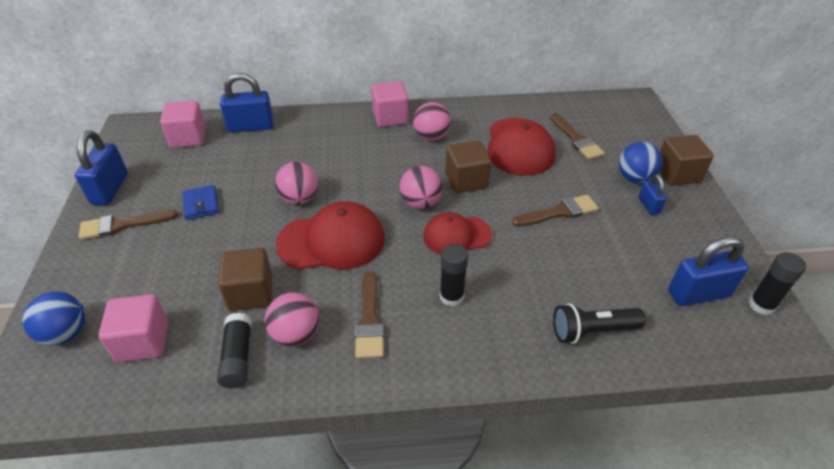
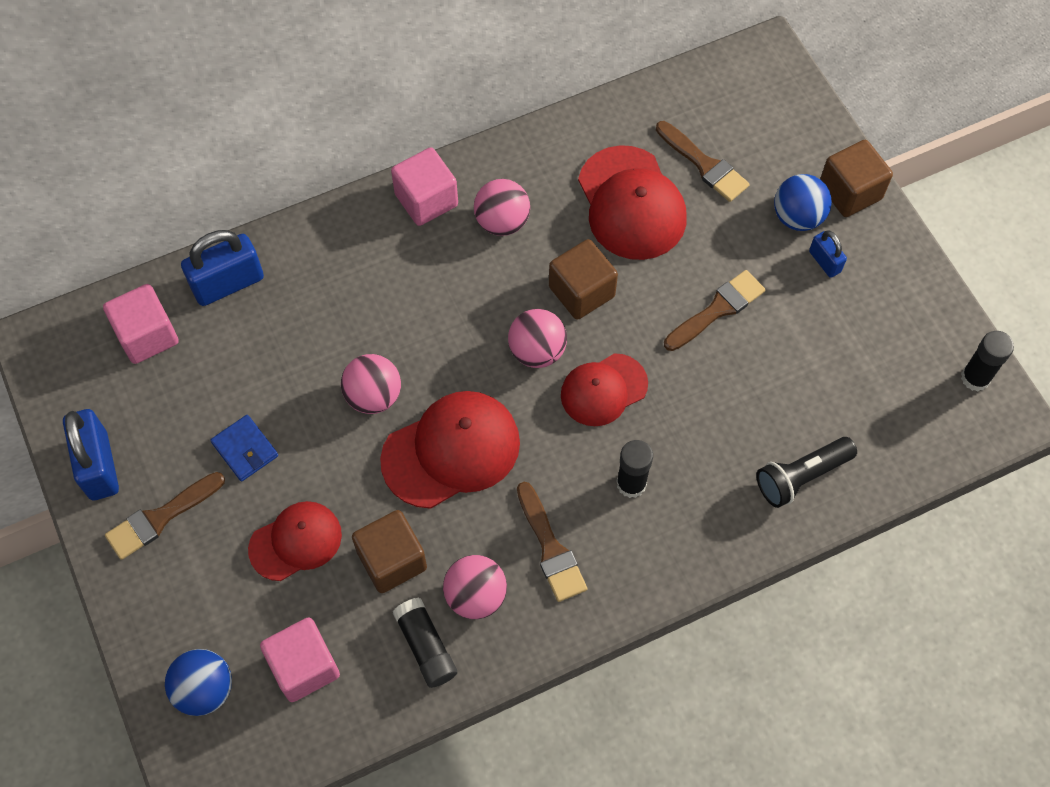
camera: 20 degrees left, 20 degrees up
(195, 262) = (296, 541): none -> red cap
(698, 293) = (905, 384): blue padlock -> none

